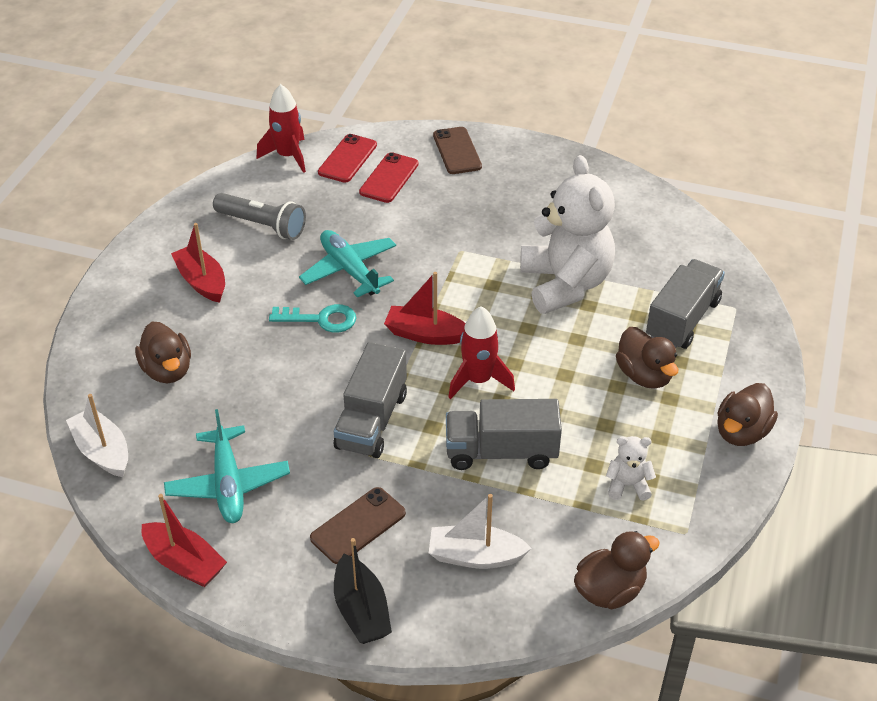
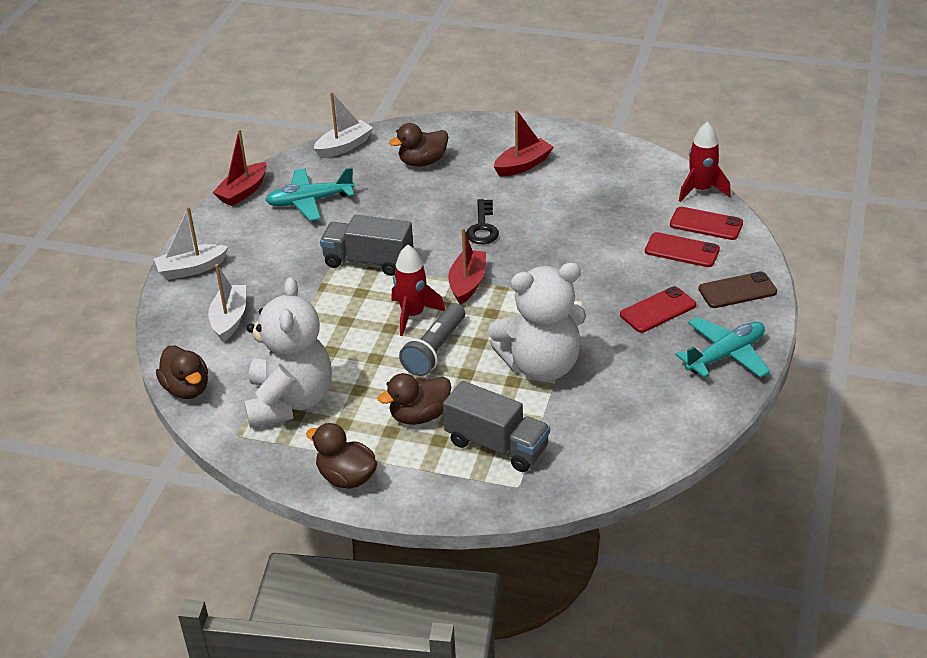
camera: 90 degrees right, 5 degrees down
(262, 225) = (598, 186): grey flashlight -> grey flashlight (435, 350)
(321, 319) = (483, 227): turquoise key -> black key
(349, 270) = (546, 237): turquoise plane -> turquoise plane (725, 355)
(358, 525) = (265, 262): brown phone -> none
(361, 610) = (191, 269): black boat -> white boat
(482, 202) = (658, 310): none -> red phone
(501, 452) = (331, 330): grey truck -> none
(627, 485) = (290, 401): white teddy bear -> white teddy bear, size x2.41

